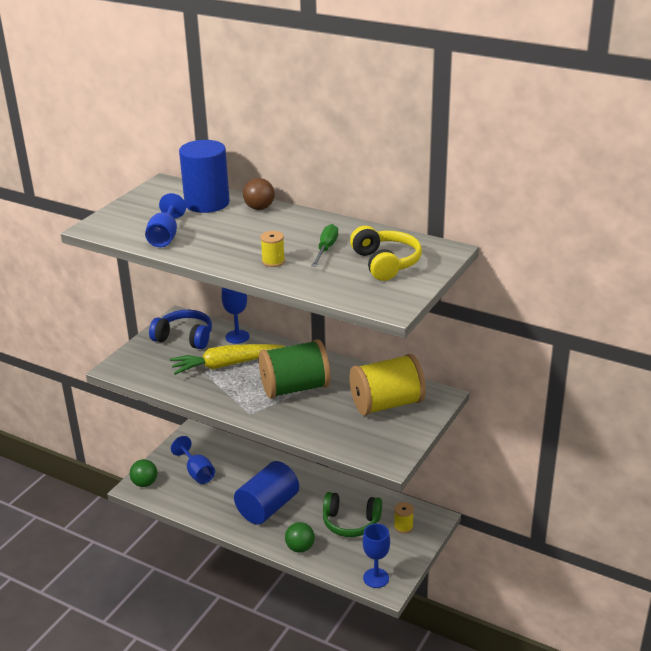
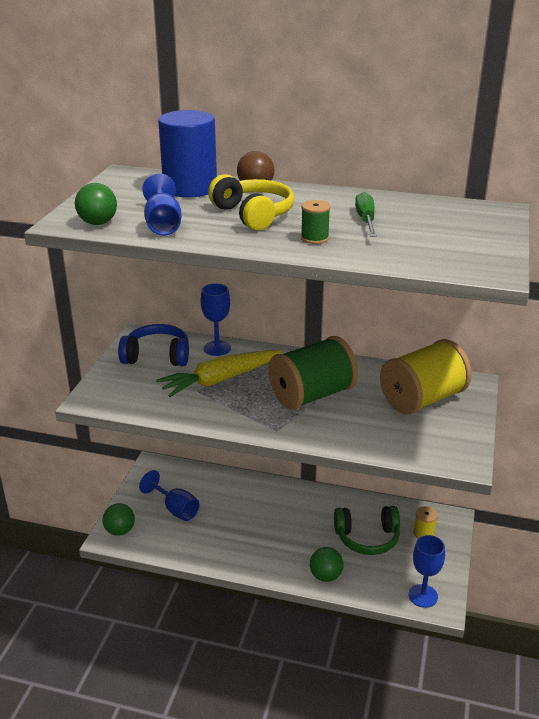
camera: 15 degrees left, 0 degrees up
(117, 230) = (98, 223): none -> green ball
(267, 507) = (270, 536): blue cylinder -> none
(273, 261) = (314, 238): yellow spool -> green spool
(385, 263) = (446, 228): yellow headphones -> yellow headphones (253, 214)

